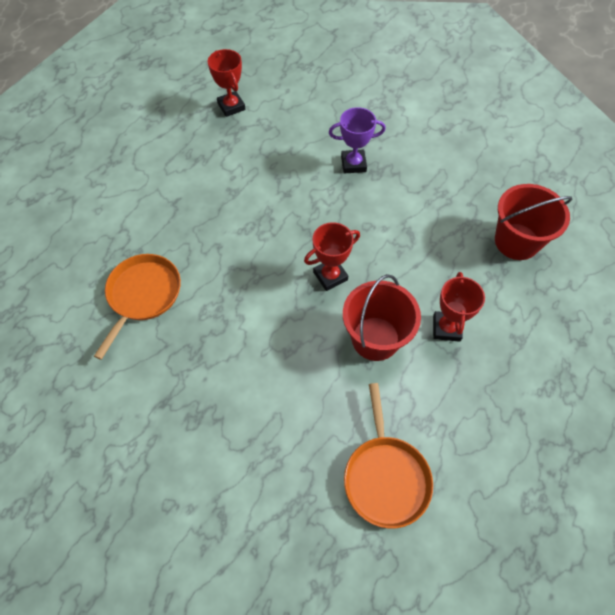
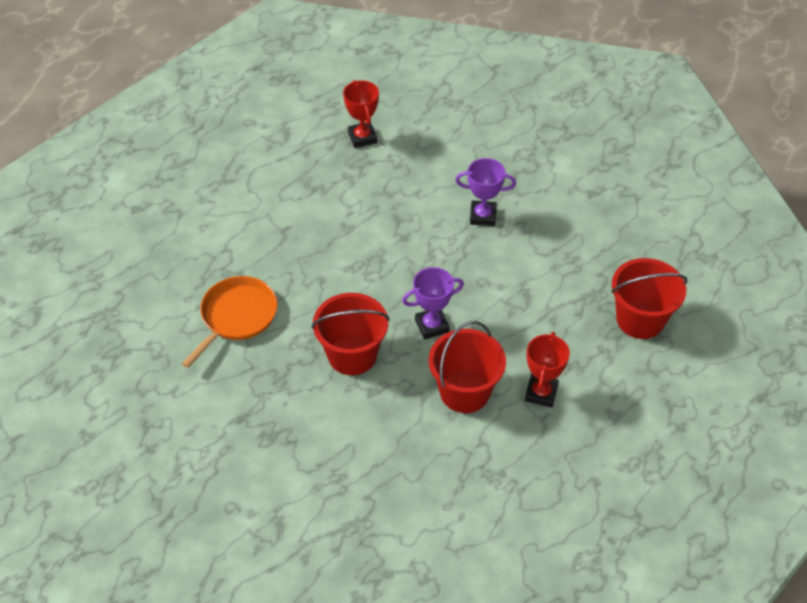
camera: 10 degrees right, 10 degrees down
(261, 317) = (352, 355): none -> red bucket
(330, 276) = (432, 325): red trophy -> purple trophy
(385, 477) = (444, 517): orange pan -> none

